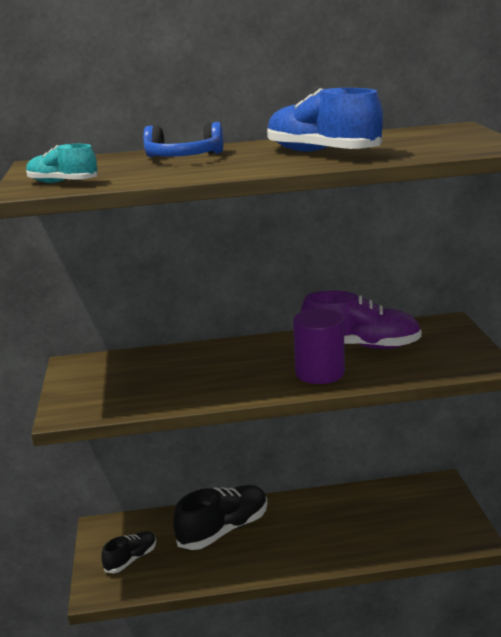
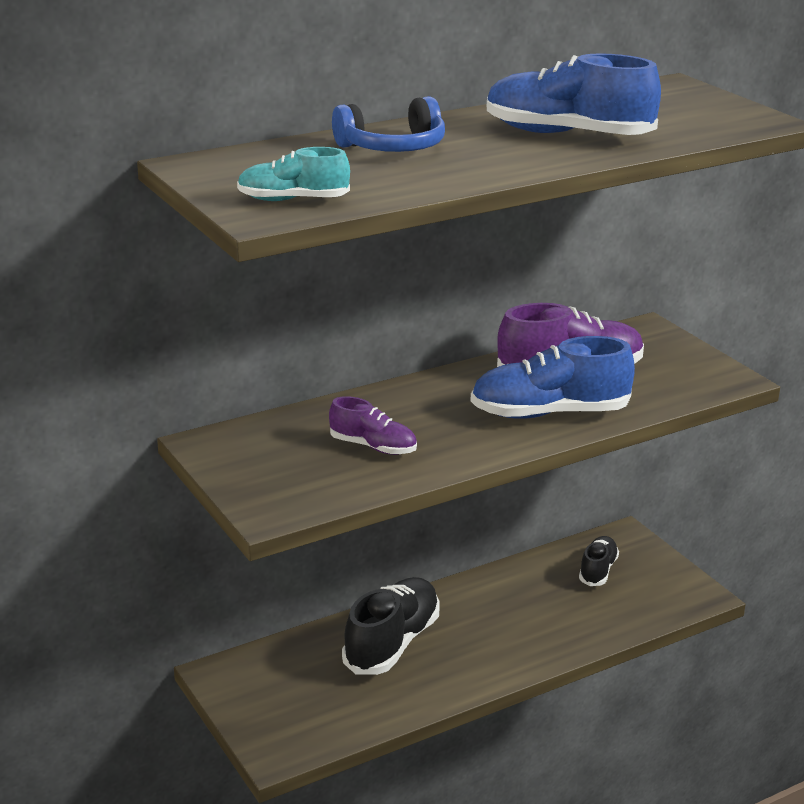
camera: 25 degrees left, 5 degrees up
(131, 559) = (294, 704): black shoe -> black shoe (598, 570)
(174, 380) = (373, 447): none -> purple shoe
(319, 373) = (549, 413): purple cylinder -> blue shoe

